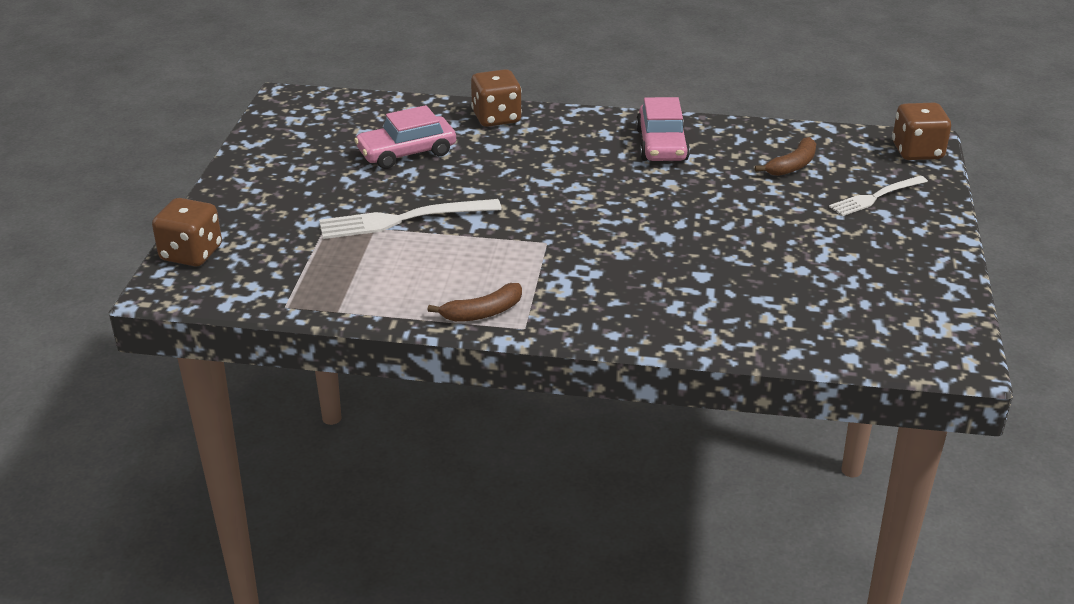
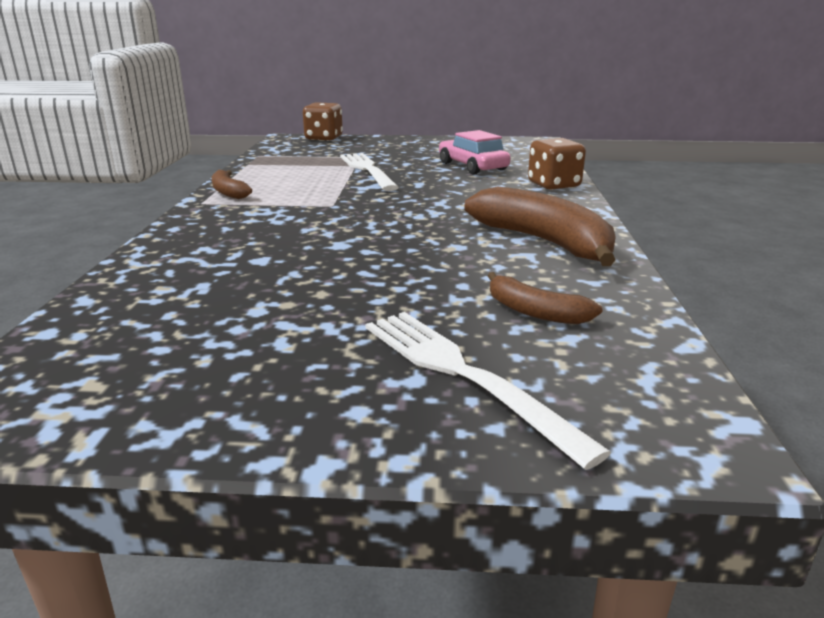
camera: 85 degrees right, 10 degrees down
(661, 145) = (544, 242): pink car -> brown banana
(875, 197) = (461, 373): white fork -> white fork, size x1.52
(917, 151) = (663, 432): brown dice -> none

